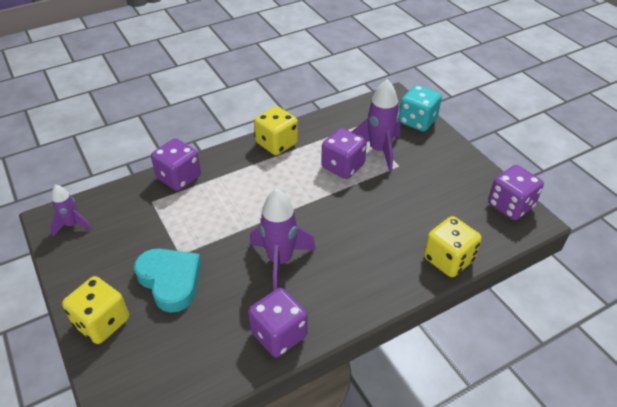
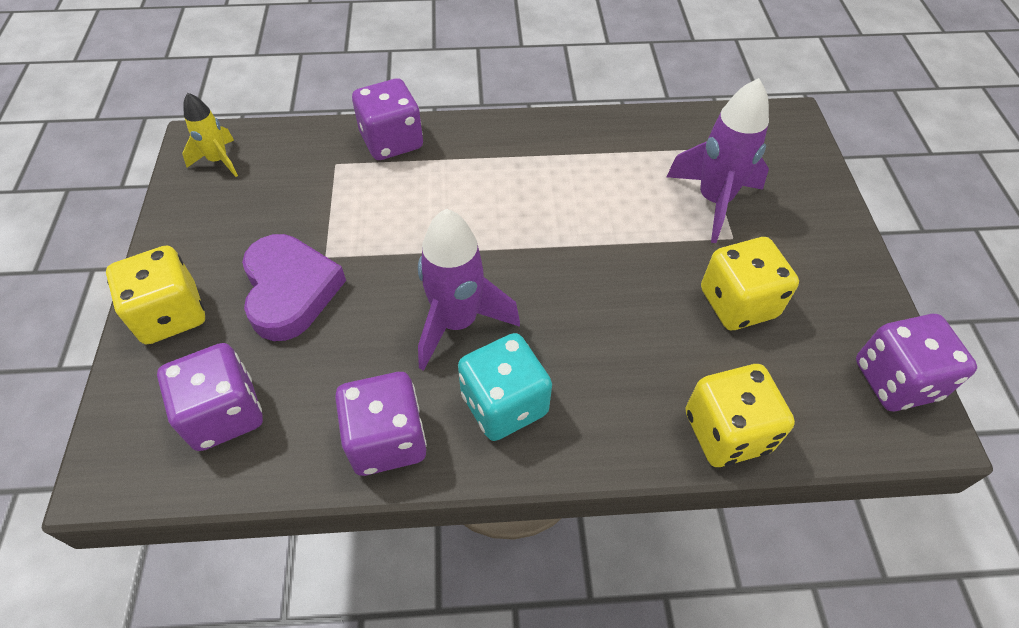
camera: 25 degrees right, 10 degrees up
(72, 225) = (218, 161): purple rocket -> yellow rocket
(170, 281) = (290, 291): turquoise heart -> purple heart
(277, 143) = (559, 136): yellow dice -> yellow dice (738, 303)
(343, 166) = (639, 207): purple dice -> purple dice (224, 414)
(417, 121) = (808, 173): turquoise dice -> turquoise dice (504, 404)

